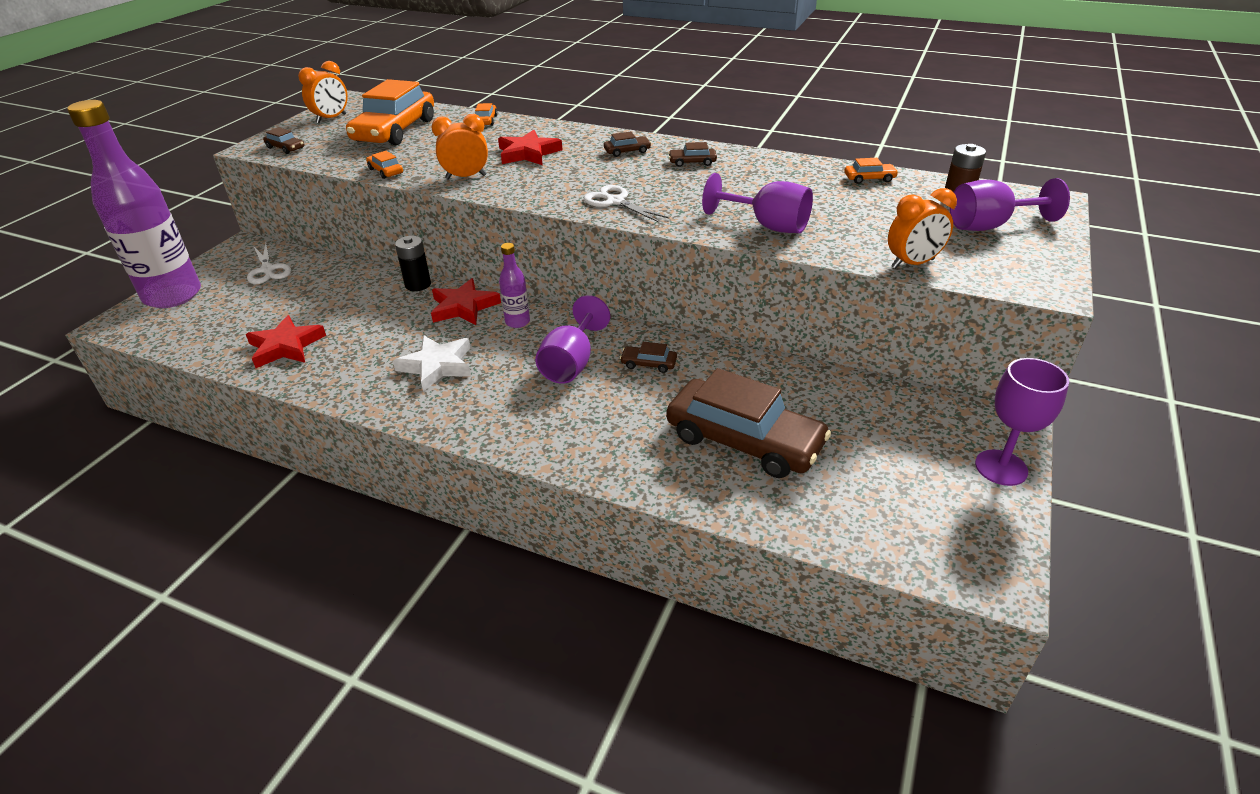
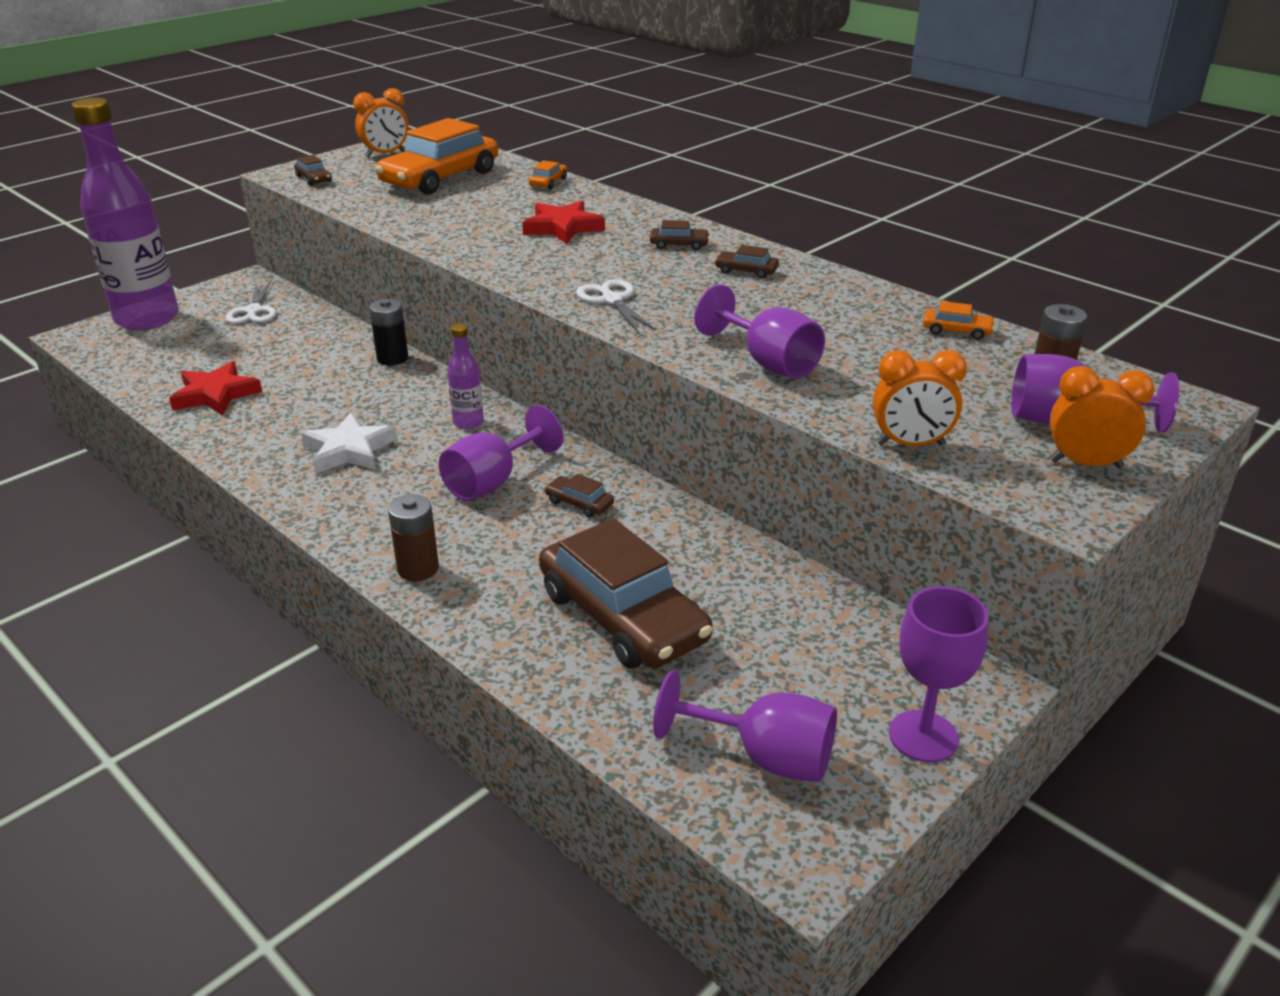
camera: 20 degrees right, 5 degrees down
(386, 171) = (393, 221): orange car -> none
(463, 307) = (423, 393): red star -> none
(466, 177) = (471, 242): orange clock -> orange clock (1086, 464)
(565, 446) = (418, 569): none -> brown battery
(916, 514) = (764, 757): none -> purple goblet

